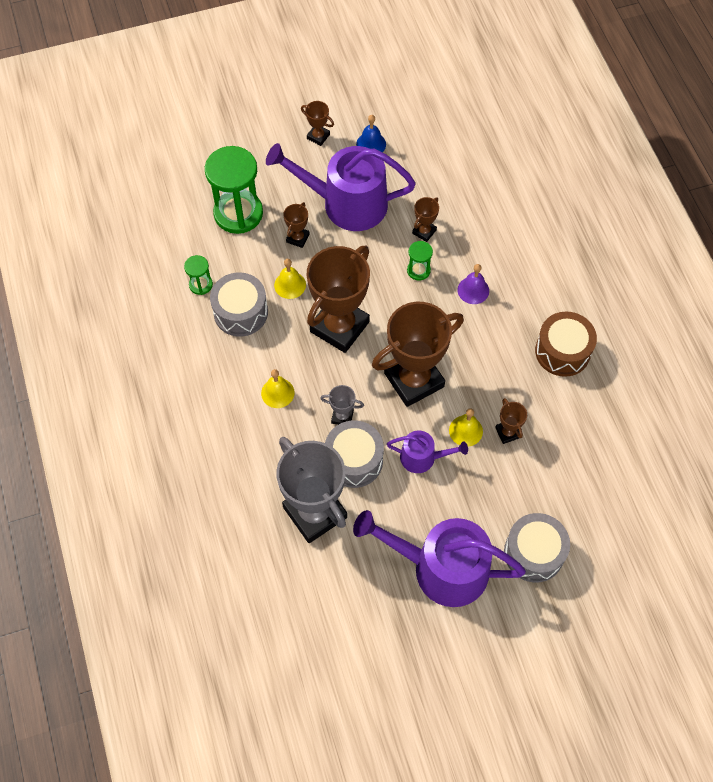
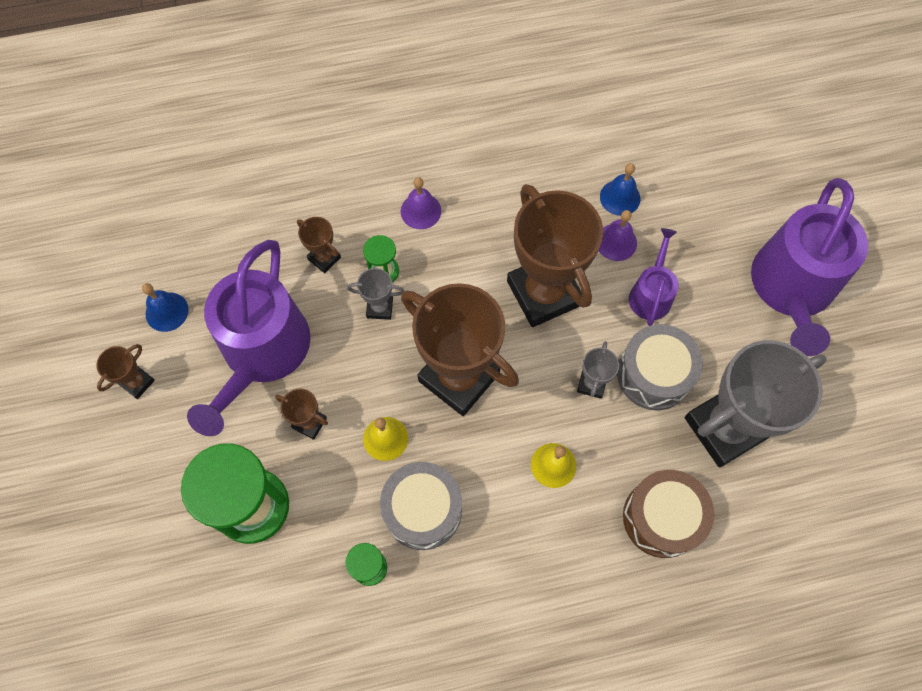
camera: 85 degrees left, 5 degrees up
(389, 271) = (380, 307): none -> grey trophy
(466, 430) = (616, 242): yellow bell -> purple bell
(507, 432) = (620, 197): brown trophy -> blue bell
(533, 553) = (769, 190): grey drum -> none
(562, 351) = (516, 126): brown drum -> brown drum (662, 518)

